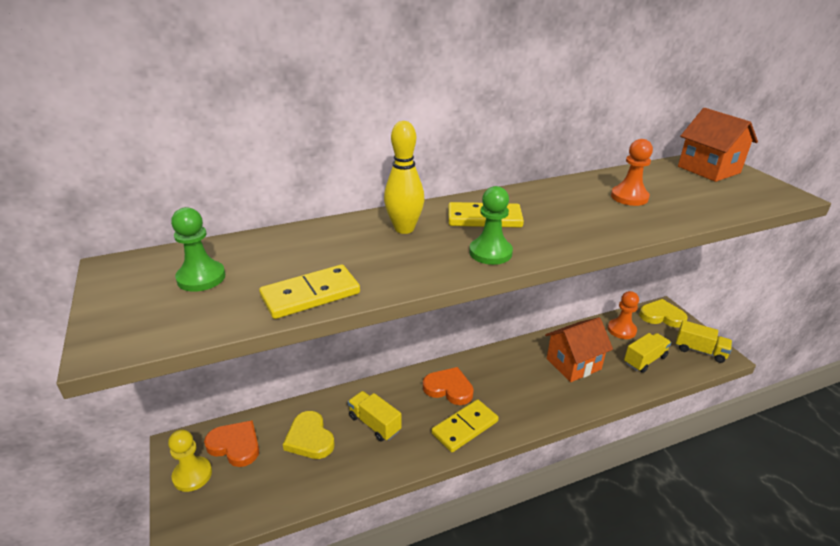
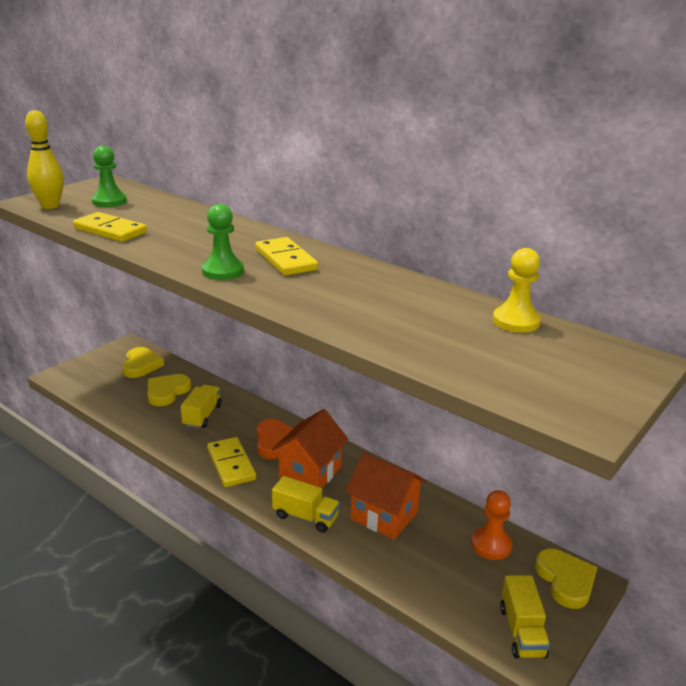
camera: 60 degrees right, 5 degrees down
(192, 475) = (106, 360): yellow pawn -> yellow pawn (516, 321)
(235, 445) = (141, 365): orange heart -> yellow heart
(404, 229) = (233, 237): yellow bowling pin -> yellow bowling pin (50, 206)
(465, 427) = (231, 464): yellow domino -> yellow domino turned 45 degrees clockwise
(629, 197) = (423, 316): orange pawn -> none
(645, 360) = (447, 576): yellow truck -> yellow truck (305, 517)
(708, 169) = (594, 359): orange house -> orange house (310, 472)

